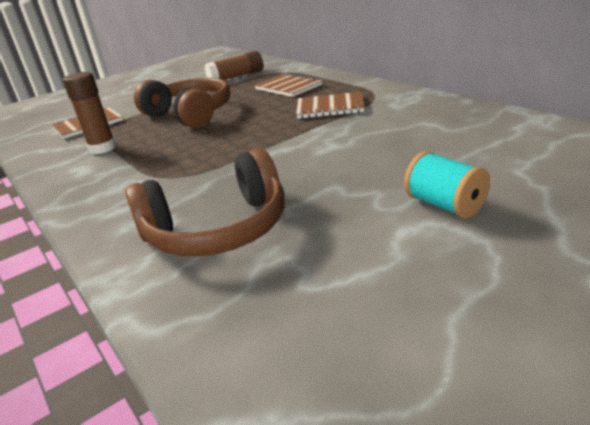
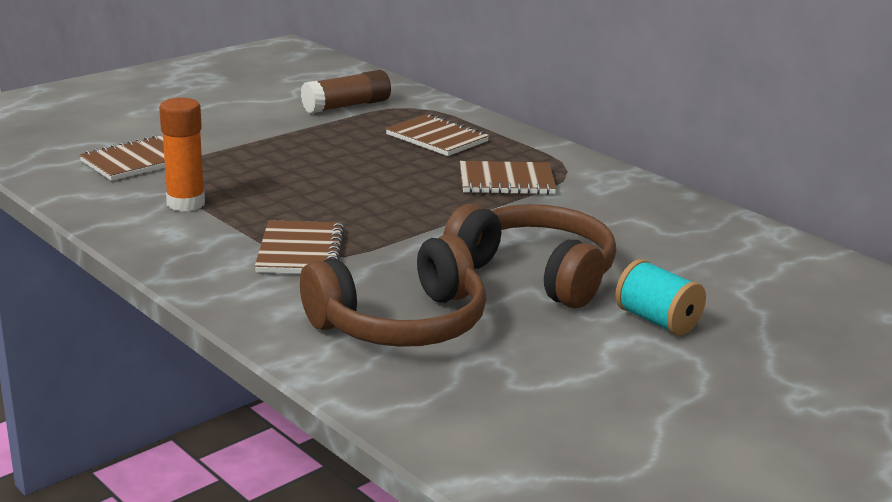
camera: 10 degrees left, 5 degrees down
(102, 148) = (186, 204): brown glue stick -> orange glue stick
(164, 174) = (300, 251): none -> brown notebook
(190, 115) = (297, 165): brown headphones -> brown headphones (536, 273)

